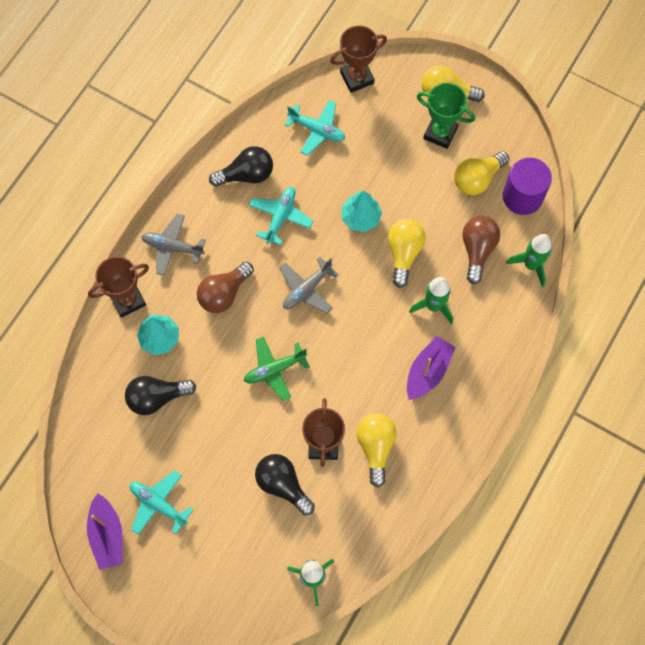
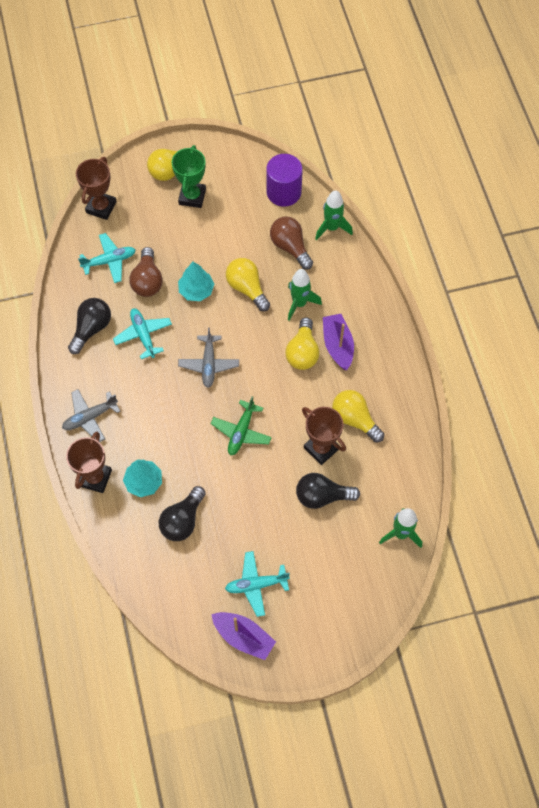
camera: 45 degrees left, 5 degrees down
(224, 293) = (157, 415): brown light bulb -> brown light bulb (147, 281)
(440, 133) = (192, 197): green trophy -> green trophy turned 60 degrees counterclockwise
(477, 179) = (245, 205): yellow light bulb -> yellow light bulb (302, 352)

